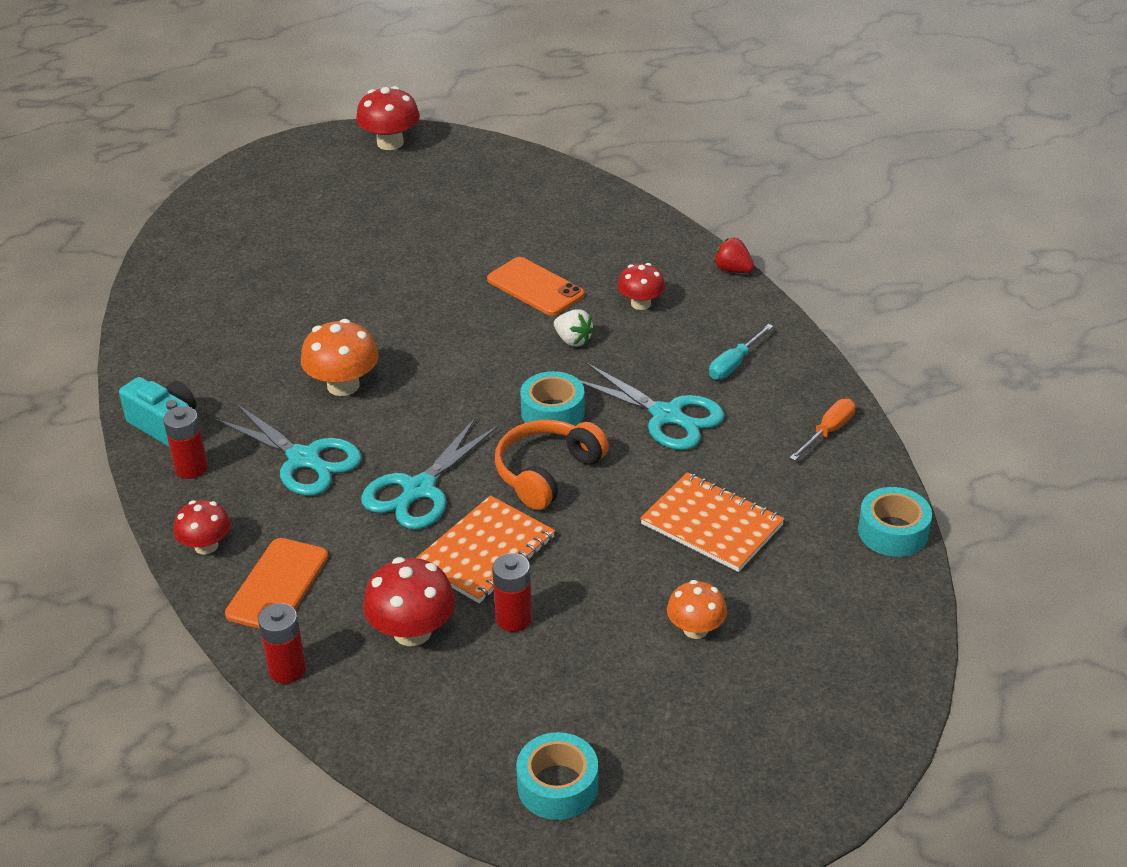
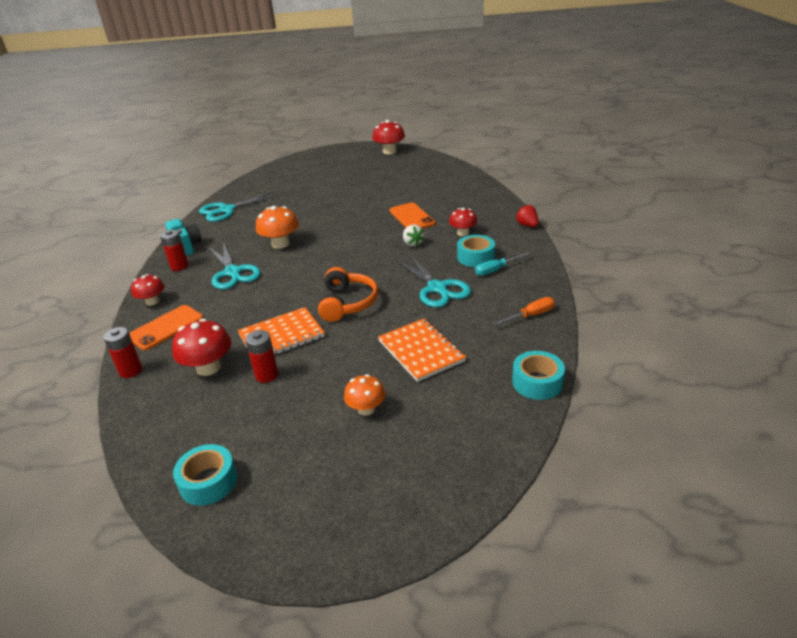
camera: 25 degrees right, 5 degrees down
(419, 490) = (274, 298): turquoise scissors -> turquoise scissors (226, 210)
(546, 473) = (347, 303): orange headphones -> orange headphones turned 120 degrees clockwise
(552, 412) = (375, 275): turquoise tape -> turquoise tape (475, 257)

